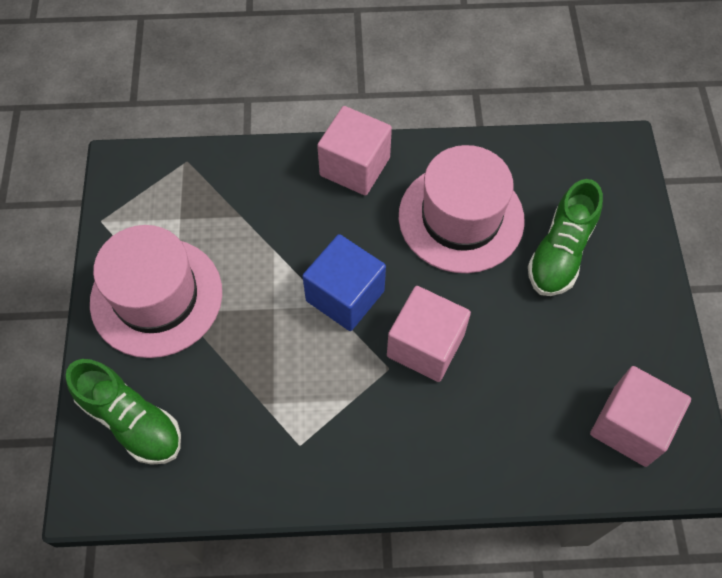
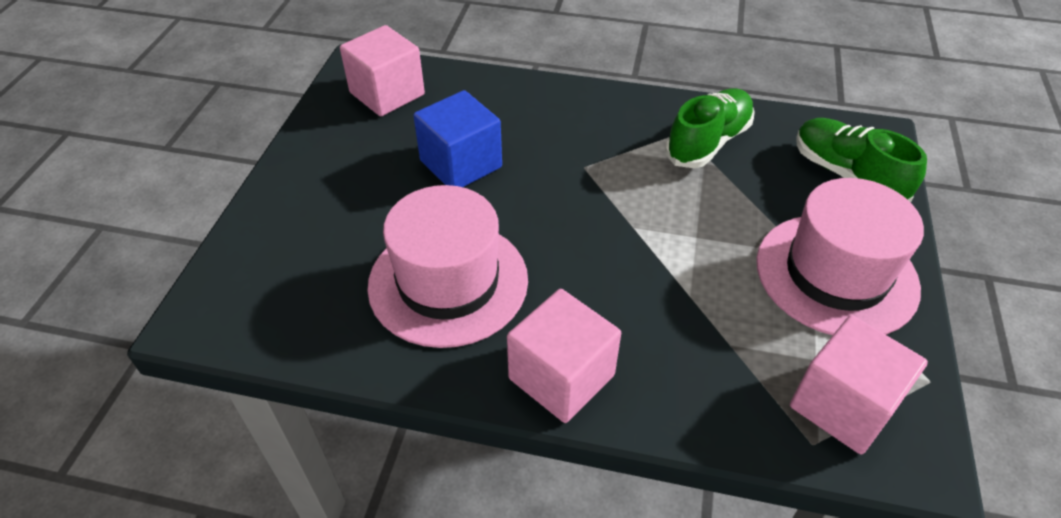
camera: 165 degrees left, 15 degrees down
(345, 296) = (613, 232): blue cube -> blue cube (461, 164)
(425, 345) = (541, 176): pink cube -> pink cube (843, 405)
(560, 252) = (356, 224): green shoe -> green shoe (708, 142)

